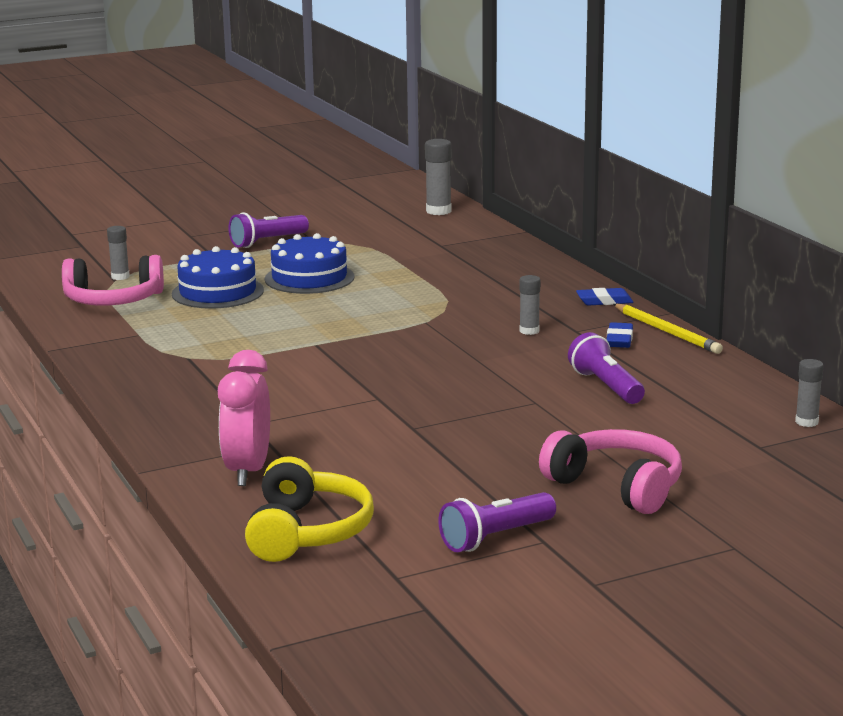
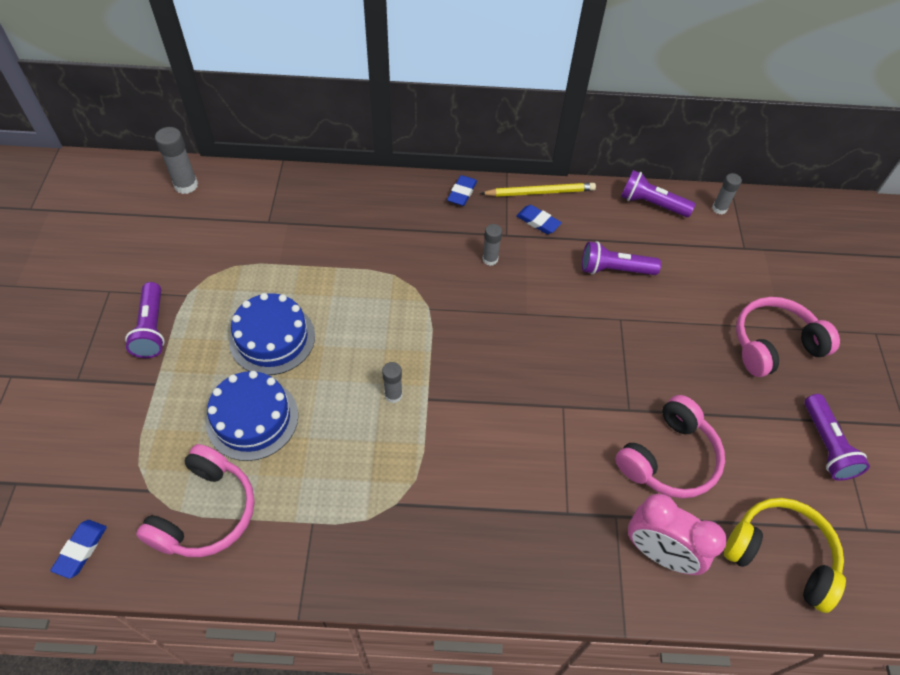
camera: 65 degrees left, 35 degrees up
(46, 276) = (81, 550): none -> blue eraser
(120, 277) = (143, 482): grey glue stick -> grey glue stick (393, 395)
(372, 457) = (669, 458): none -> pink headphones
(747, 386) = (651, 204): none -> purple flashlight

